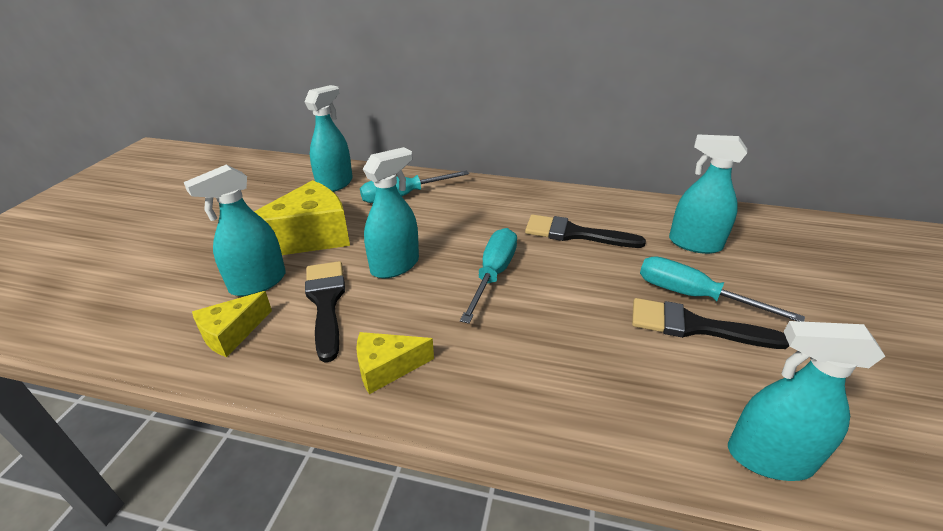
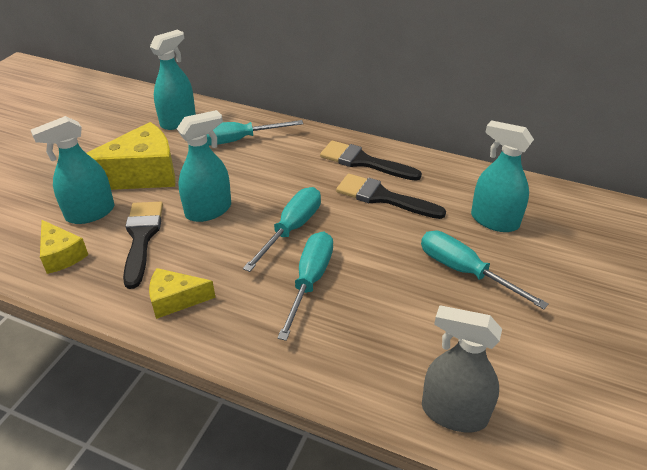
camera: 10 degrees right, 5 degrees up
(232, 333) = (61, 255): yellow cheese -> yellow cheese turned 90 degrees counterclockwise
(535, 326) = (310, 281): none -> turquoise screwdriver
(694, 326) = (450, 299): black brush -> black brush (363, 162)
(769, 457) = (454, 413): turquoise spray bottle -> grey spray bottle

